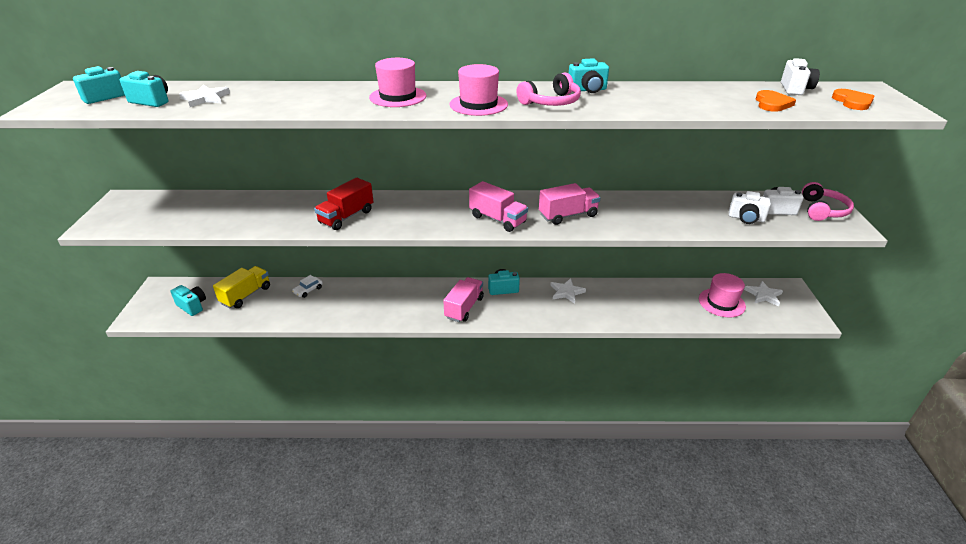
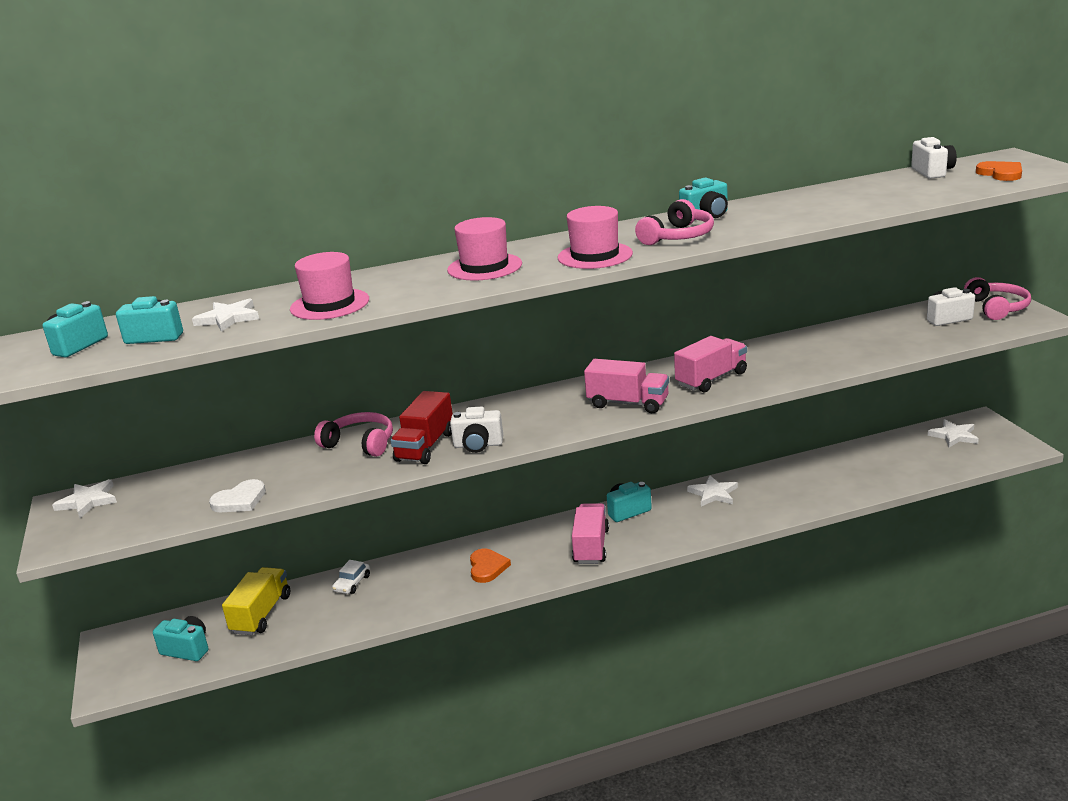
camera: 15 degrees left, 10 degrees down
(133, 201) = (88, 501): none -> white star
(211, 225) = (240, 500): none -> white heart
(310, 204) = (360, 443): none -> pink headphones
(721, 302) = (910, 456): pink hat -> pink hat (330, 304)
(746, 218) = (920, 335): white camera -> white camera (478, 445)
(772, 103) = (921, 191): orange heart -> orange heart (487, 567)

